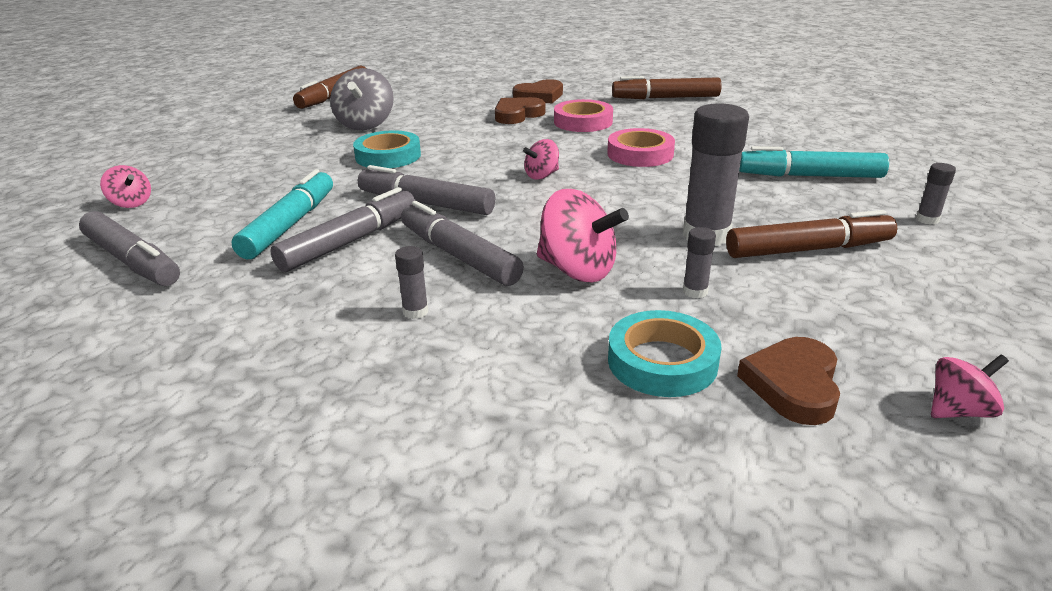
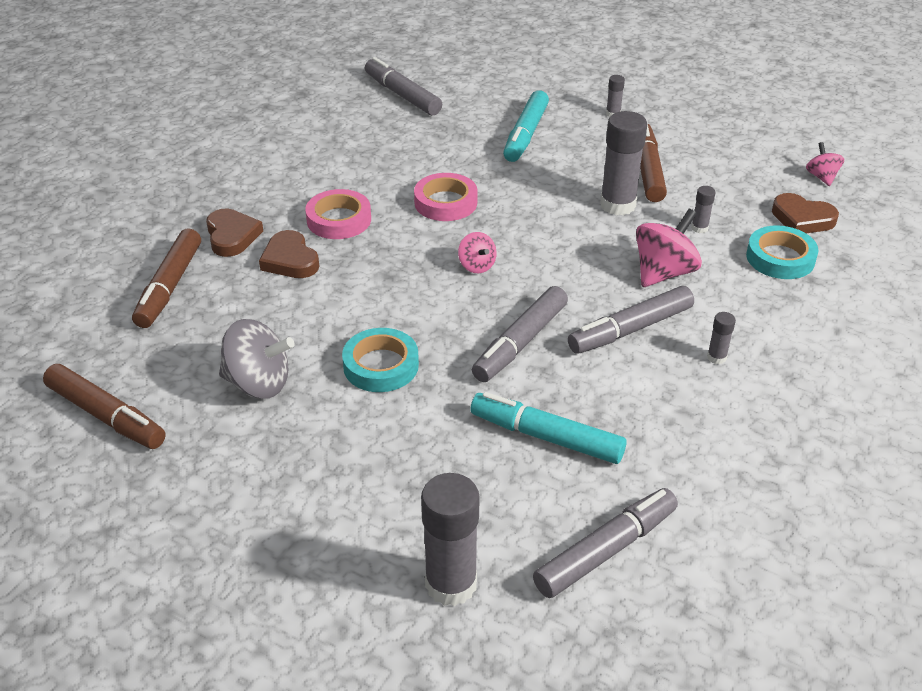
camera: 80 degrees left, 10 degrees up
(131, 203) = (451, 584): pink spinning top -> grey glue stick
(350, 242) = (592, 393): grey marker -> grey marker (402, 95)
(665, 98) = (293, 157): brown marker -> brown marker (169, 286)

